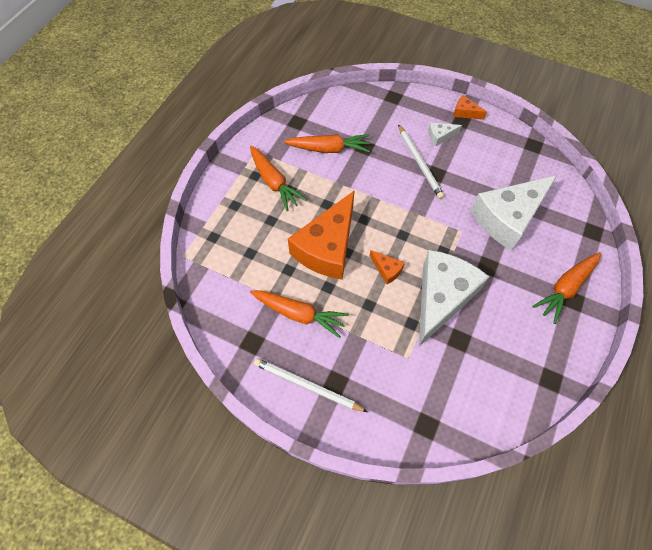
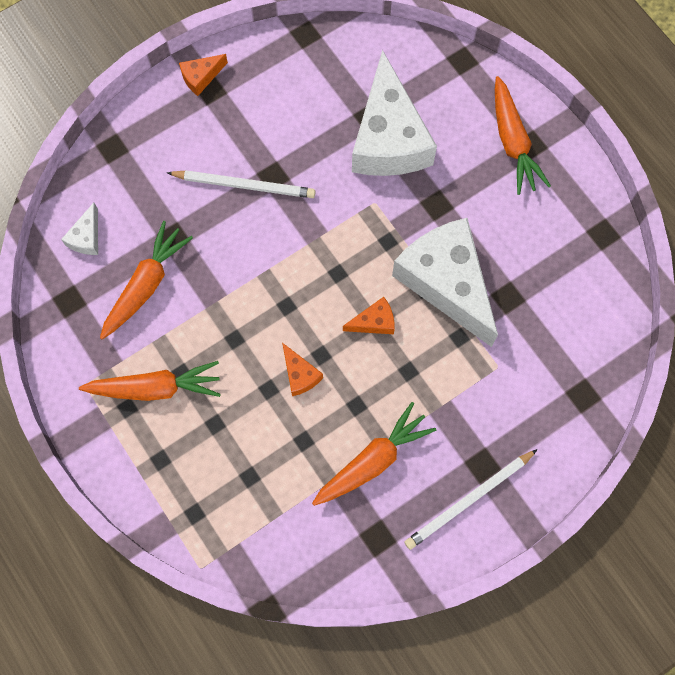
camera: 60 degrees left, 10 degrees up
(327, 247) = (300, 375): orange cheese -> orange cheese, size x0.41
(440, 136) = (219, 133): white cheese -> white cheese (86, 237)

